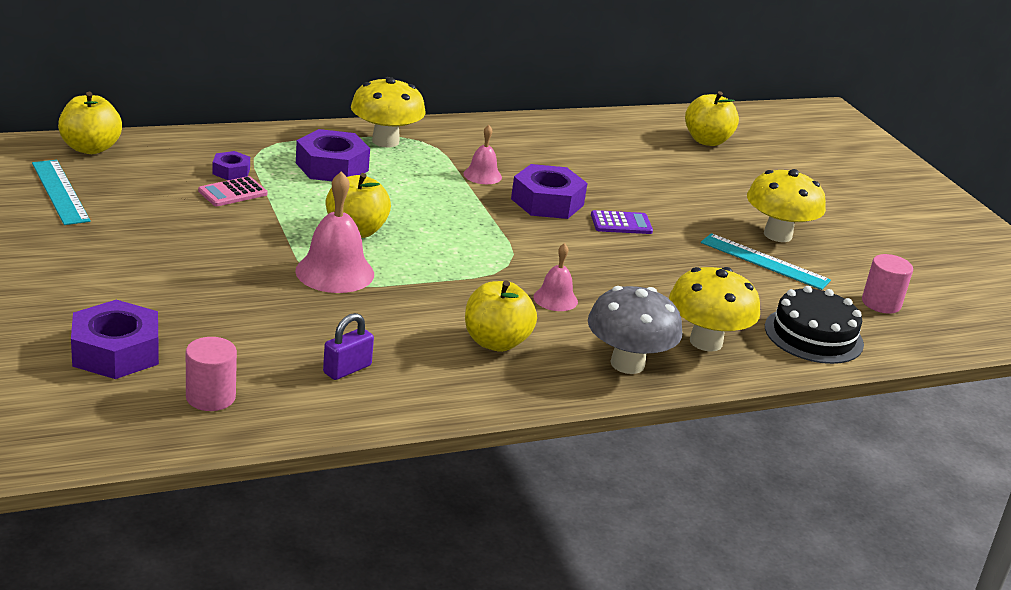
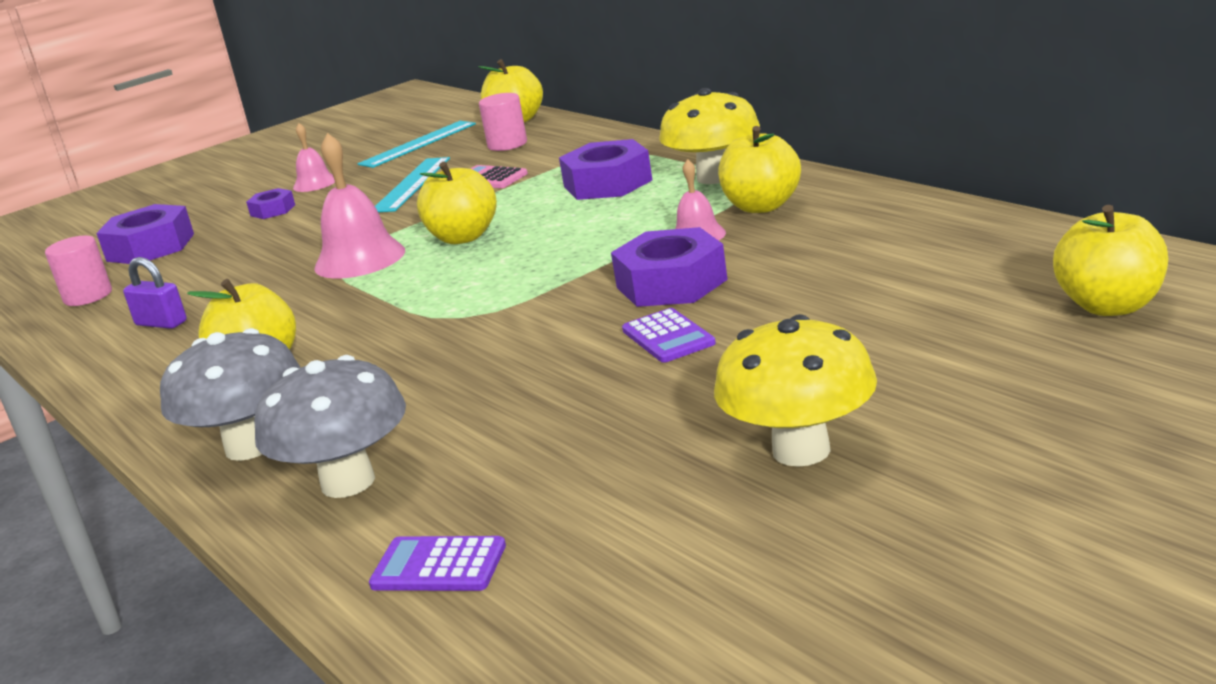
camera: 80 degrees right, 5 degrees down
(231, 171) = (536, 163): purple nut -> purple nut (273, 210)
(463, 148) = (762, 206): none -> yellow apple
(555, 299) = (393, 363): pink bell -> pink bell (315, 183)
(706, 342) = (348, 482): yellow mushroom -> grey mushroom
(764, 261) = (675, 463): turquoise ruler -> turquoise ruler (412, 184)
(813, 335) = (438, 566): black cake -> purple calculator
(881, 303) = (632, 612): pink cylinder -> pink cylinder (507, 144)

